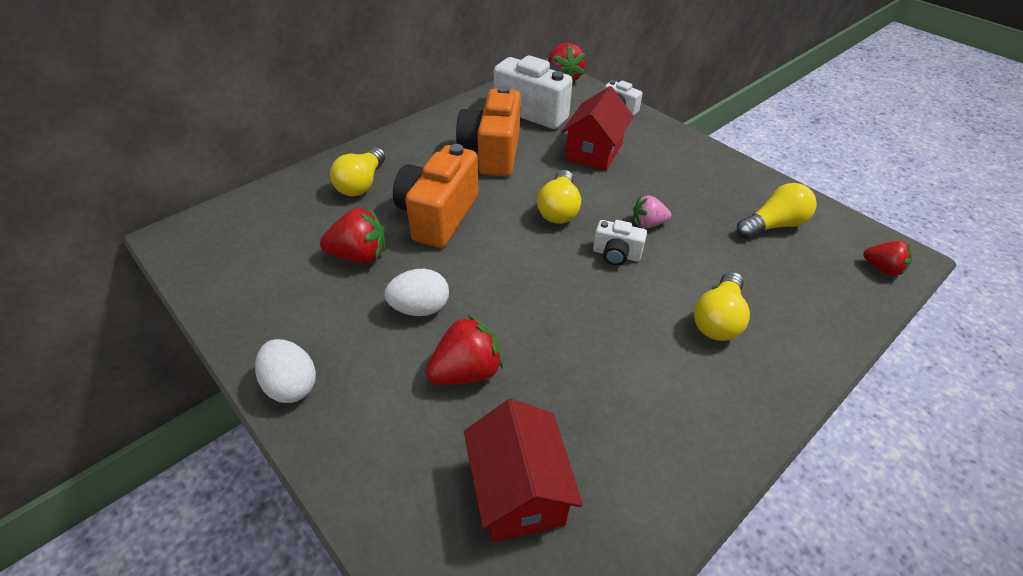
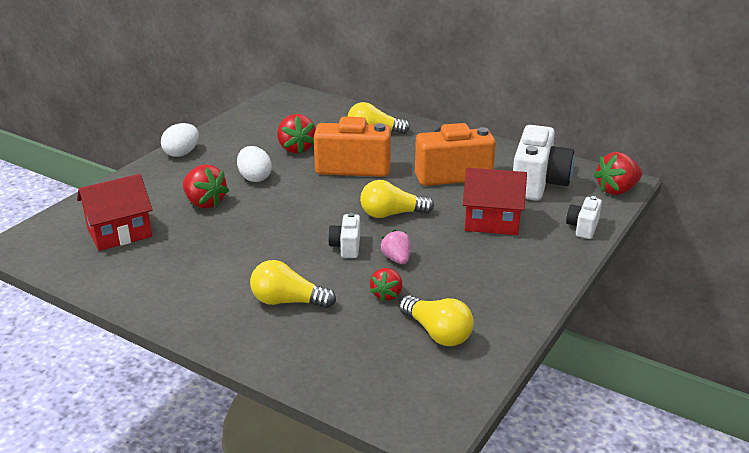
camera: 75 degrees right, 15 degrees down
(882, 268) = (403, 408): red strawberry -> red strawberry (387, 294)

